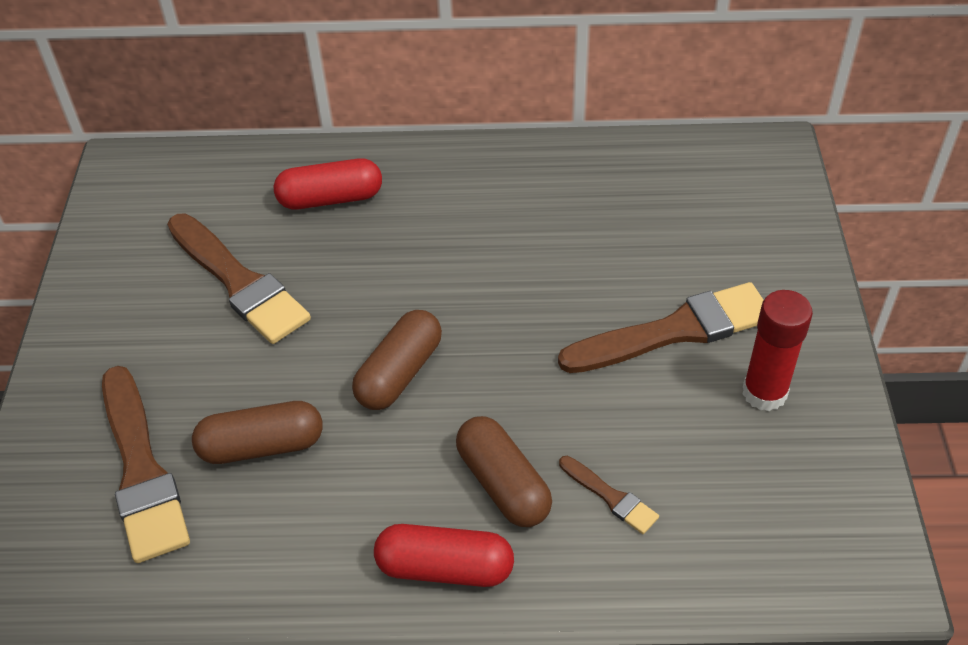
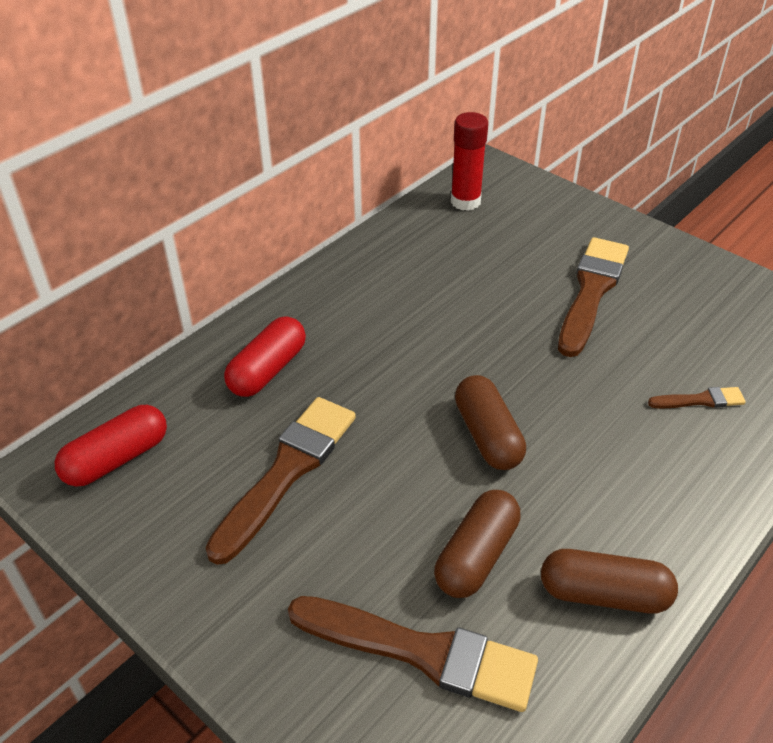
camera: 50 degrees left, 5 degrees down
(239, 282) = (287, 471): brown brush -> brown brush turned 60 degrees counterclockwise
(445, 567) = (690, 516): red capsule -> red capsule (116, 458)
(503, 484) = (643, 443): brown capsule -> brown capsule (604, 594)
(764, 393) = (678, 288): red glue stick -> red glue stick (465, 201)

